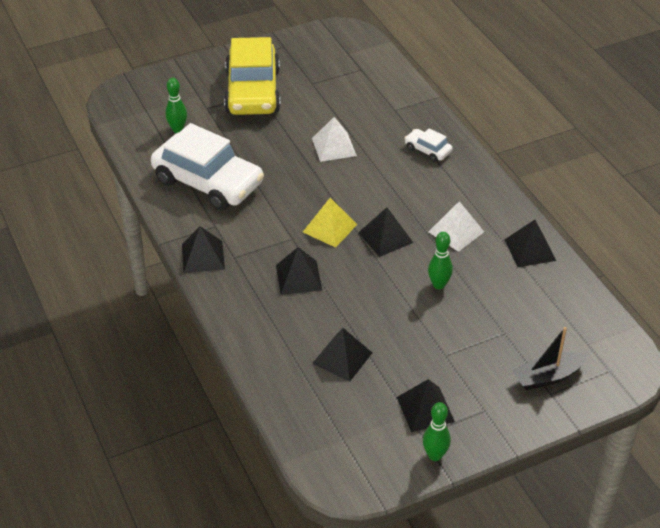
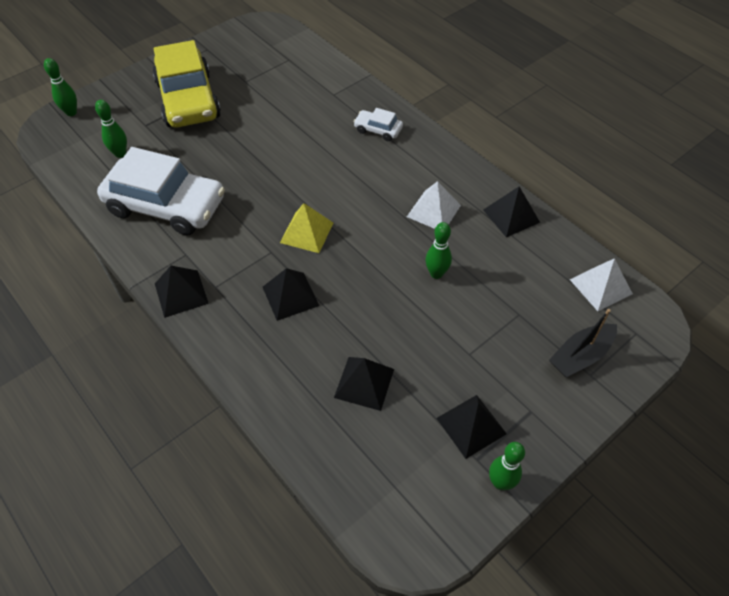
camera: 15 degrees left, 10 degrees up
(141, 85) = (71, 112): none -> green bowling pin
(334, 147) = (285, 143): white pyramid -> white pyramid (601, 286)
(385, 237) = (366, 231): black pyramid -> none

